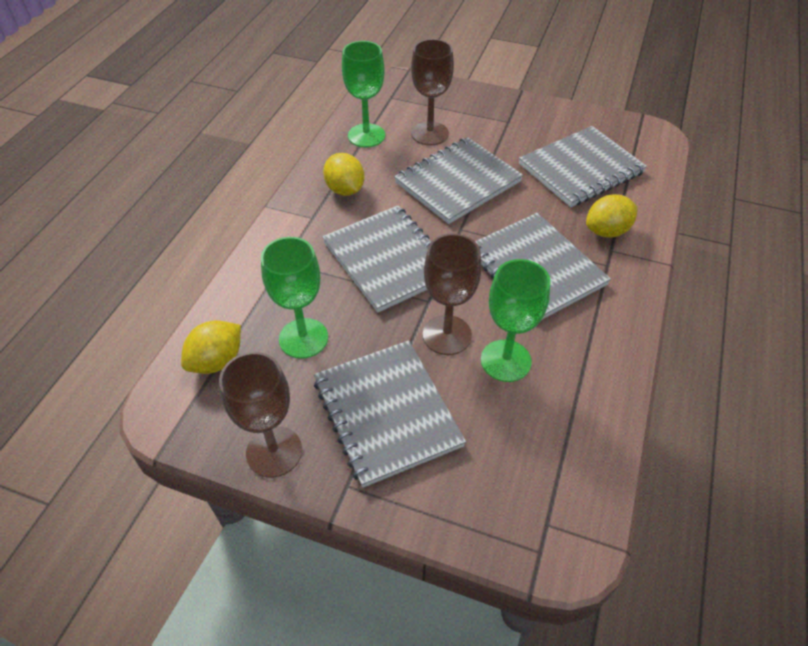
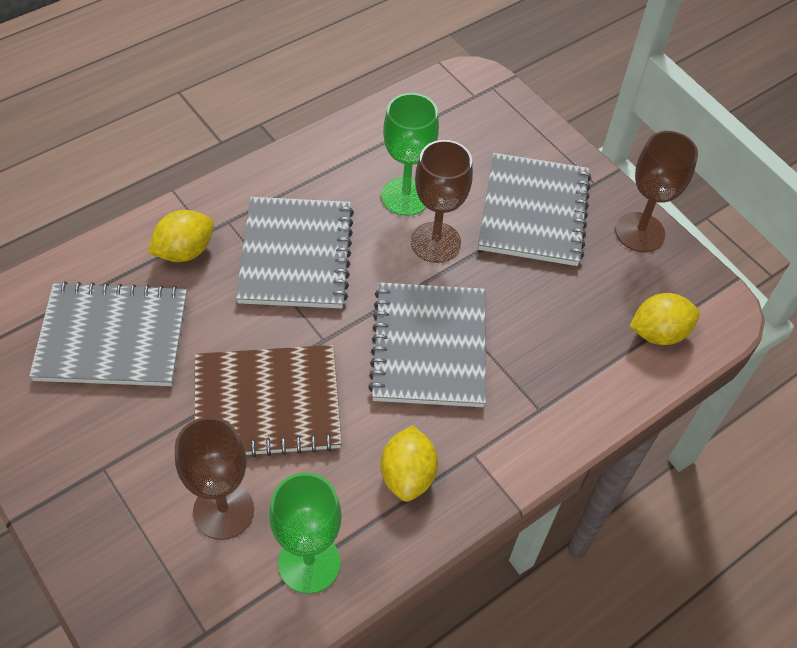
camera: 150 degrees left, 5 degrees up
(303, 338) = (567, 311): green goblet -> none
(458, 182) = (267, 404): grey notebook -> brown notebook
(607, 231) = (184, 251): yellow lemon -> yellow lemon turned 45 degrees counterclockwise

